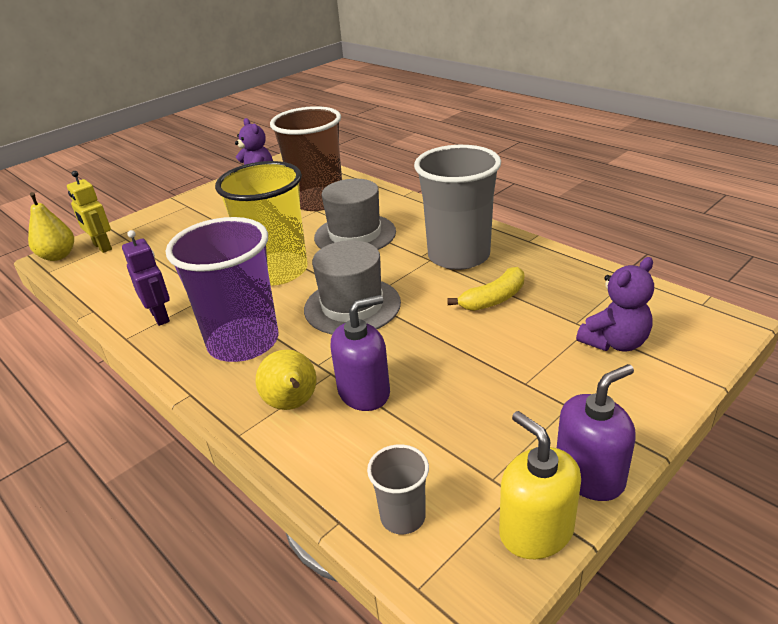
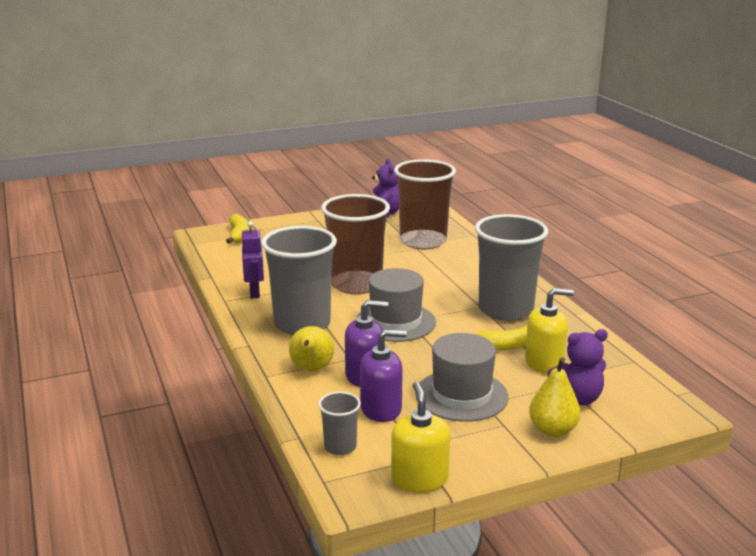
camera: 20 degrees right, 10 degrees down
(58, 256) = (205, 234): yellow pear -> yellow pear (552, 430)
(102, 247) = (239, 235): yellow robot -> yellow banana
(243, 342) = (302, 324): purple cup -> grey cup
(277, 271) = (356, 284): yellow cup -> brown cup
(355, 234) = (434, 274): grey hat -> grey hat (461, 395)
(546, 308) = (544, 362): none -> yellow soap dispenser
(589, 475) = (481, 464): purple soap dispenser -> purple soap dispenser (381, 409)

